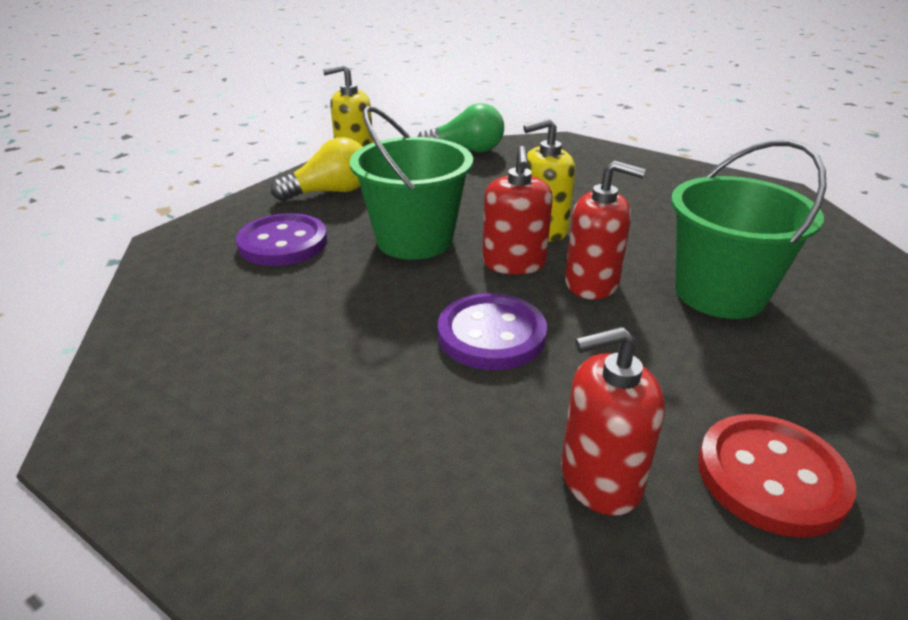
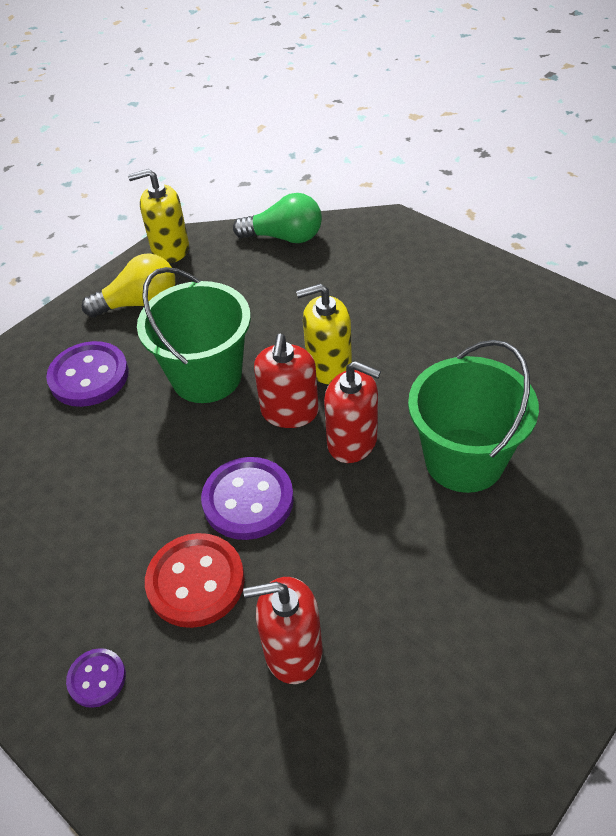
camera: 10 degrees right, 15 degrees up
(334, 529) = (97, 678): none -> purple button
(771, 477) = (422, 659): red button -> red button (196, 582)

